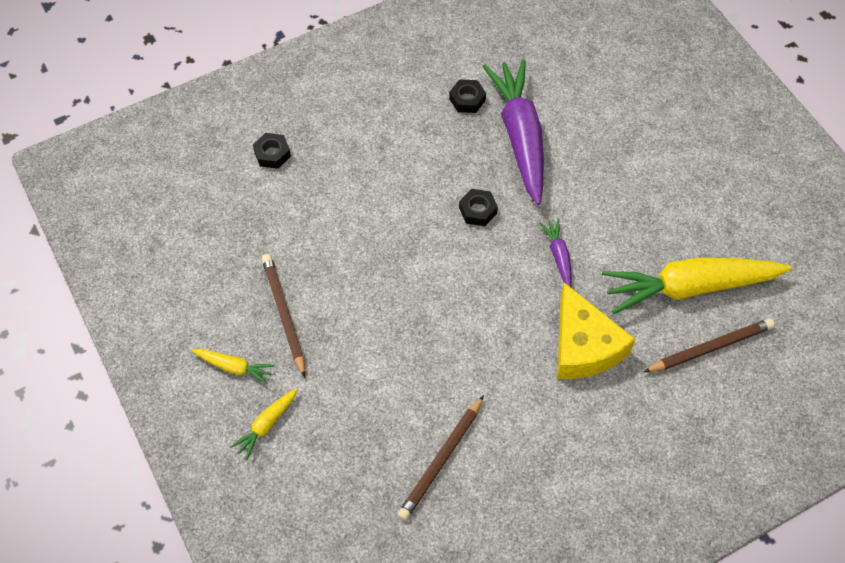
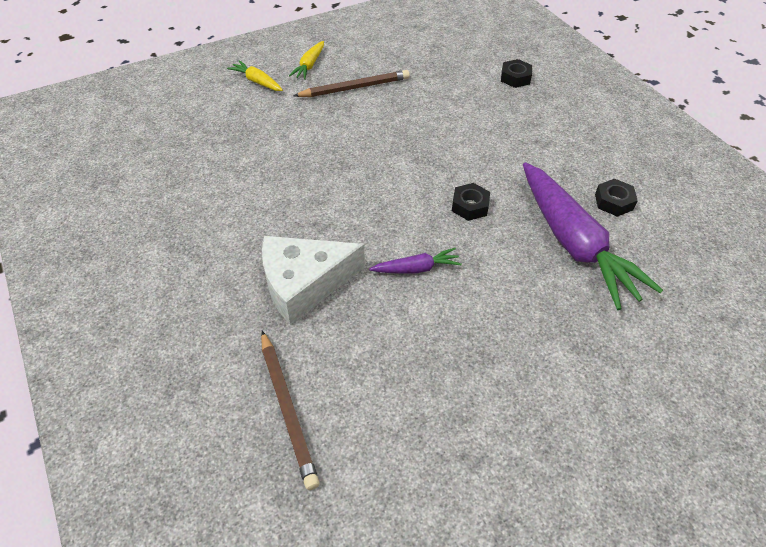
camera: 90 degrees right, 10 degrees down
(441, 460) = (202, 175): brown pencil -> none
(520, 136) = (574, 243): purple carrot -> purple carrot turned 75 degrees clockwise
(584, 346) = (304, 283): yellow cheese -> white cheese
(690, 287) = (374, 396): yellow carrot -> none

